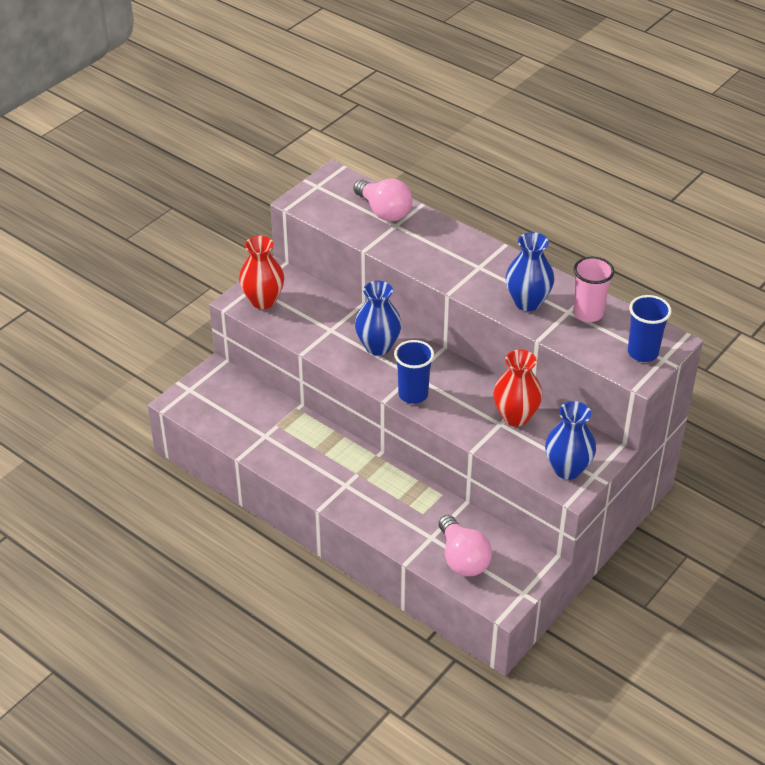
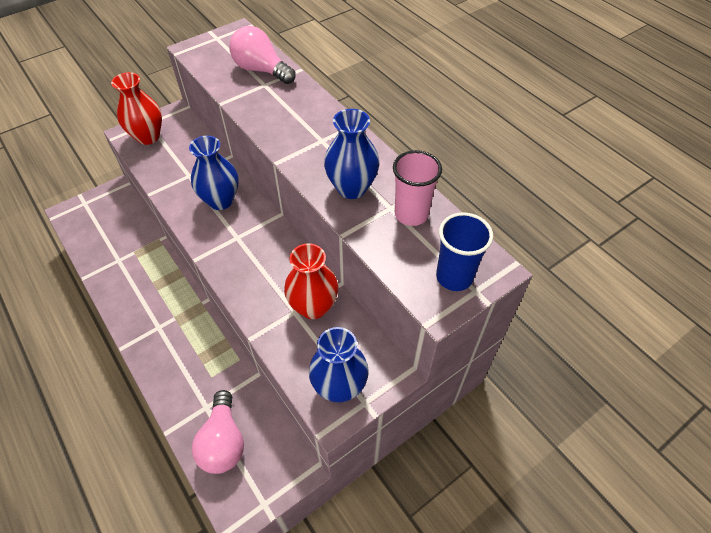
camera: 15 degrees right, 10 degrees up
(384, 211) = (261, 70): pink light bulb -> pink light bulb turned 150 degrees clockwise
(413, 394) = (226, 258): blue cup -> none

